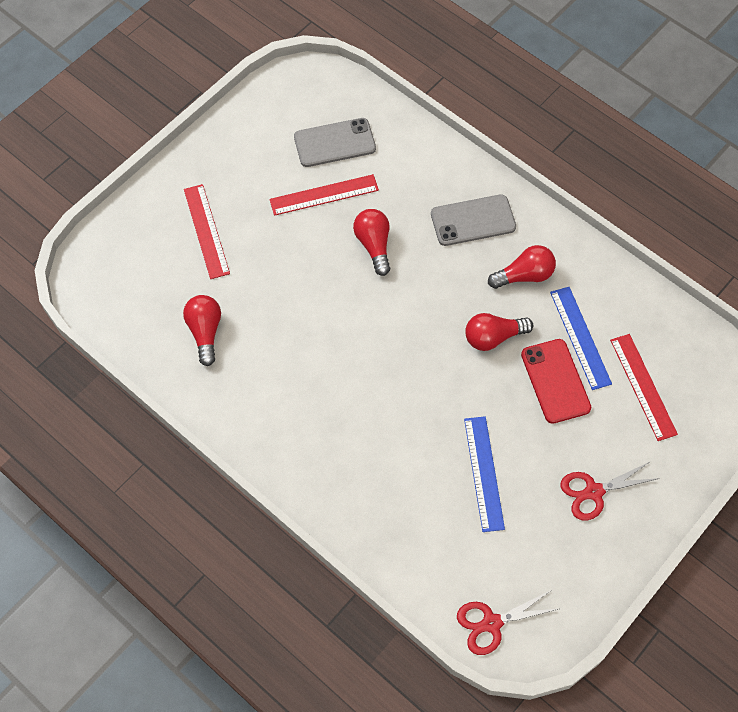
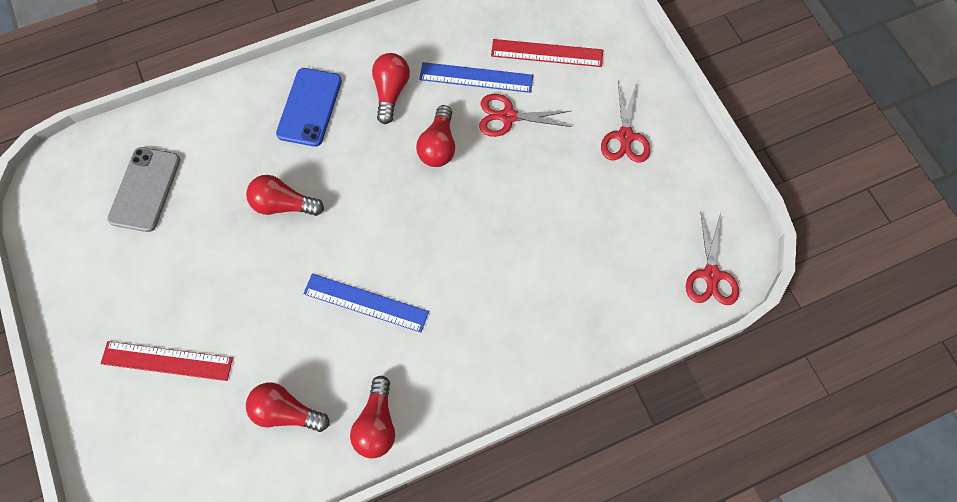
camera: 65 degrees left, 5 degrees up
(225, 402) = (377, 424): none -> red light bulb
(324, 195) = (198, 225): red ruler -> none
(473, 220) = (309, 107): grey phone -> blue phone
(484, 473) = (568, 216): blue ruler -> blue ruler (366, 302)
(555, 381) = (508, 117): red phone -> red scissors

